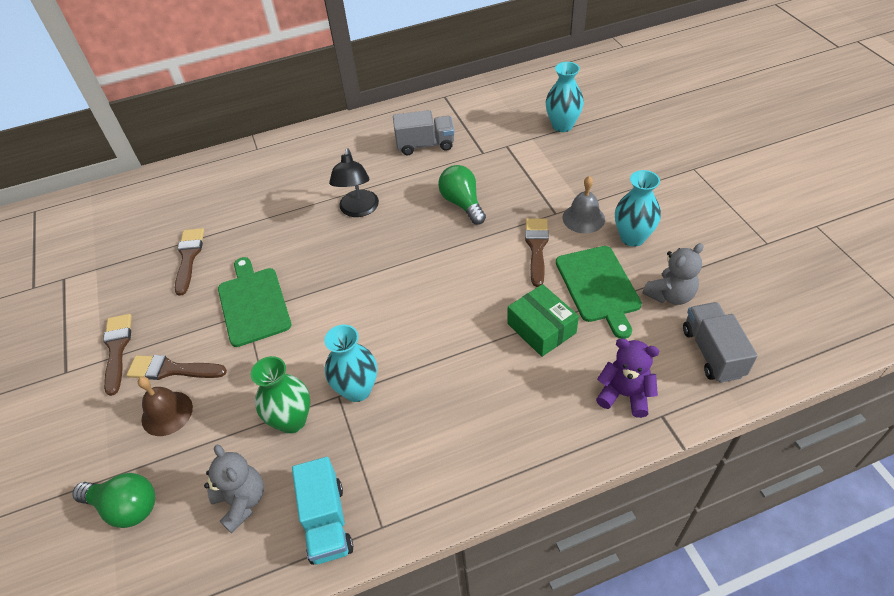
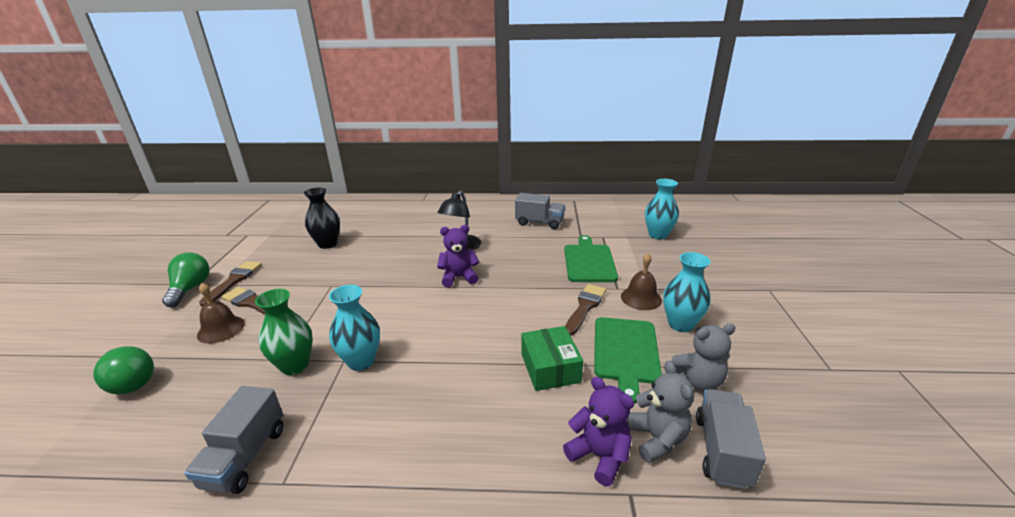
camera: 20 degrees right, 20 degrees down
(189, 257) = (327, 244): brown brush -> black vase
(242, 501) = (203, 411): grey teddy bear -> grey teddy bear (657, 438)
(253, 303) = (341, 281): green cutting board -> green cutting board (589, 261)
(327, 522) = (245, 457): turquoise truck -> grey truck
(385, 254) = (459, 277): none -> purple teddy bear
(462, 203) = (542, 262): green light bulb -> green light bulb (190, 289)
(583, 218) = (641, 298): grey bell -> brown bell

